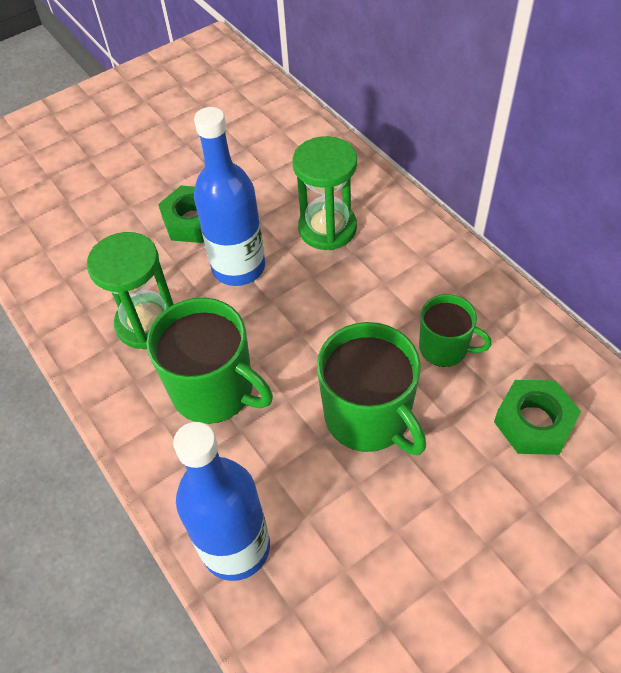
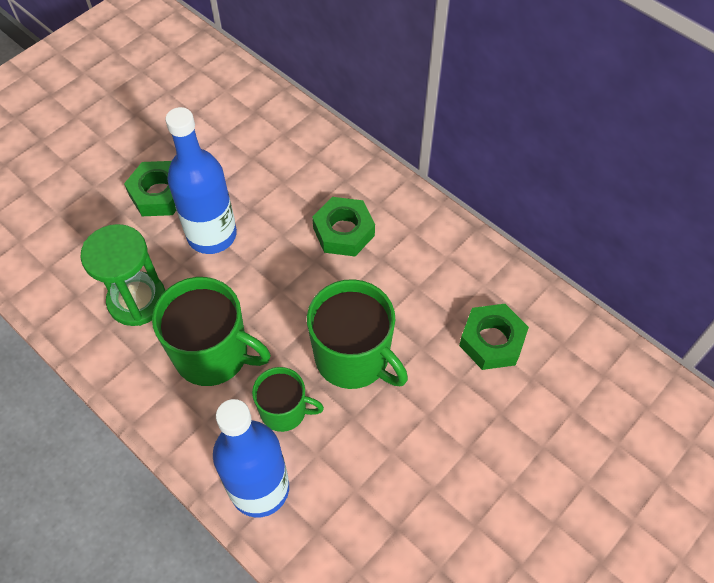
camera: 15 degrees left, 5 degrees up
(327, 228) = (287, 186): green hourglass -> none
(380, 281) = (343, 232): none -> green nut
(444, 348) = (409, 286): green mug -> green mug (284, 411)

